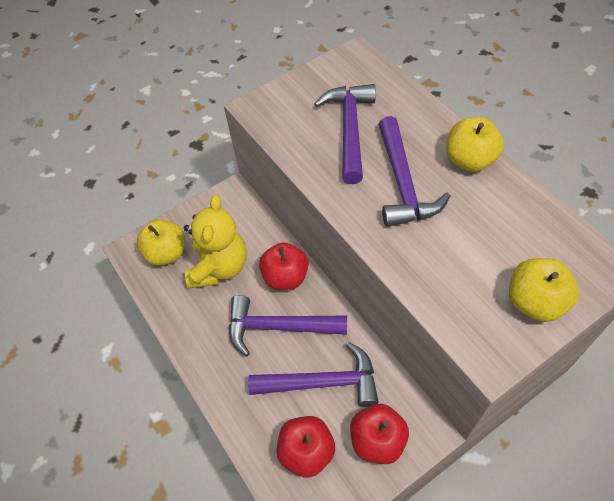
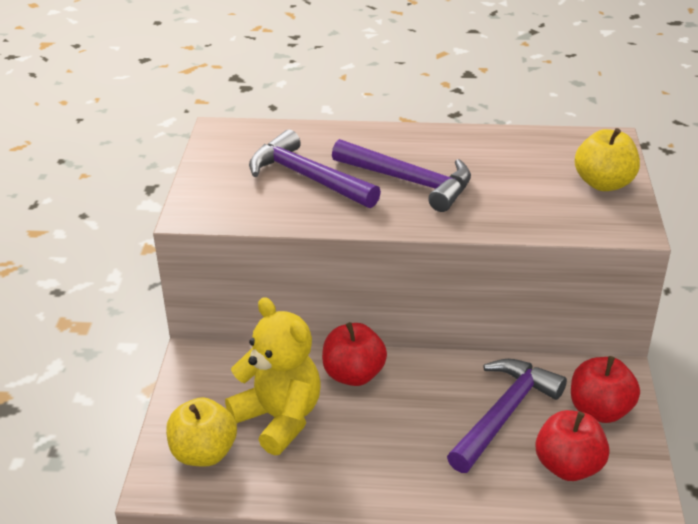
camera: 55 degrees left, 20 degrees down
(279, 327) = (408, 411): purple hammer -> none
(469, 160) = (430, 140): yellow apple -> none

